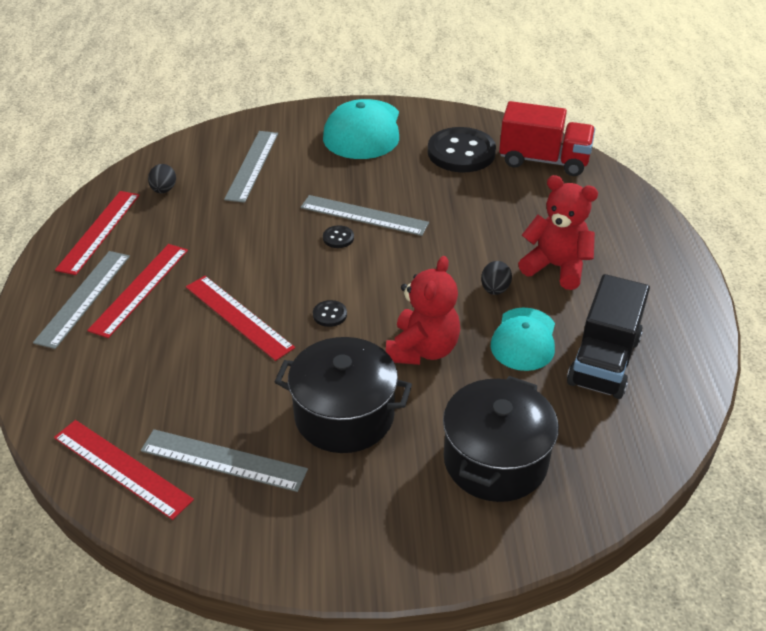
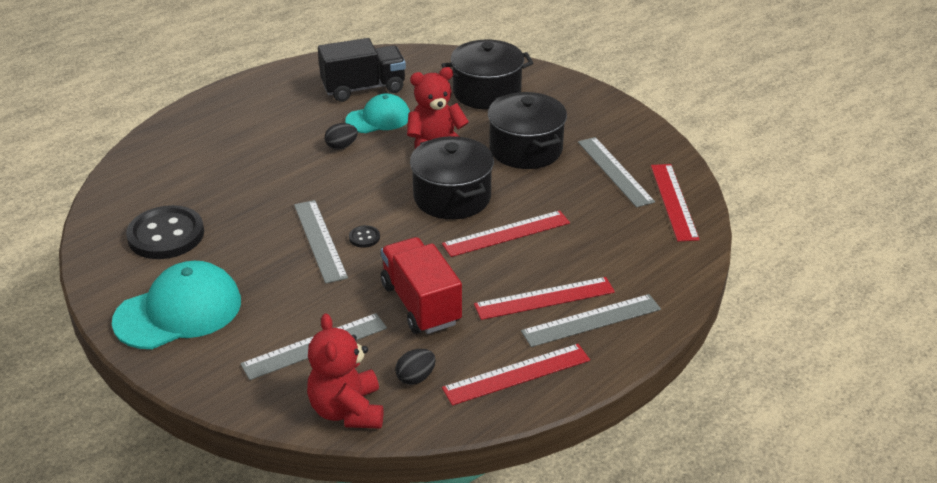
camera: 130 degrees left, 5 degrees down
(238, 317) = (506, 233): red ruler -> red ruler turned 60 degrees clockwise
(330, 314) = (452, 197): black button -> black pot
(544, 160) = (138, 189): red truck -> red truck (421, 304)
(556, 267) = (287, 133): red teddy bear -> red teddy bear (347, 410)

